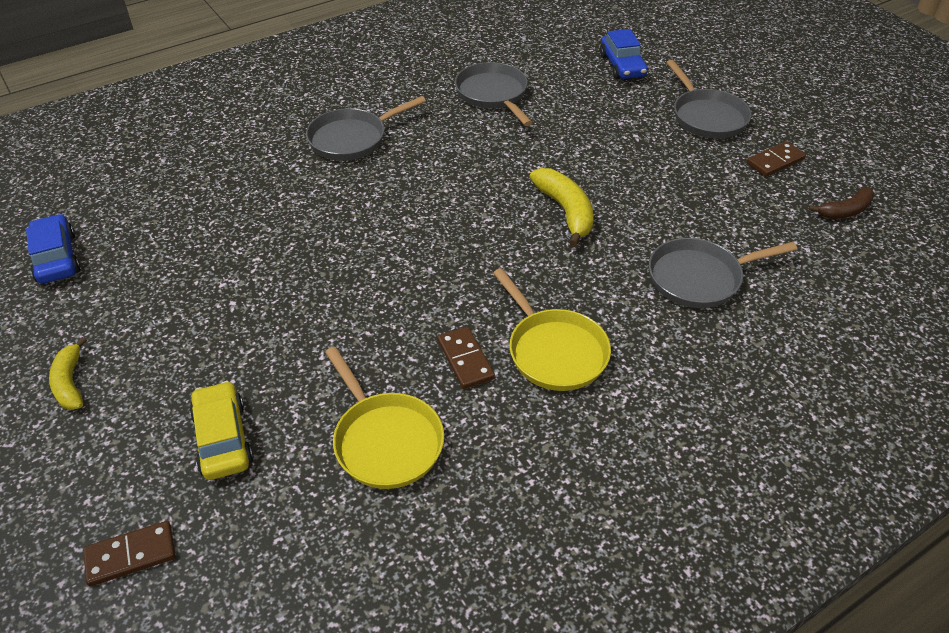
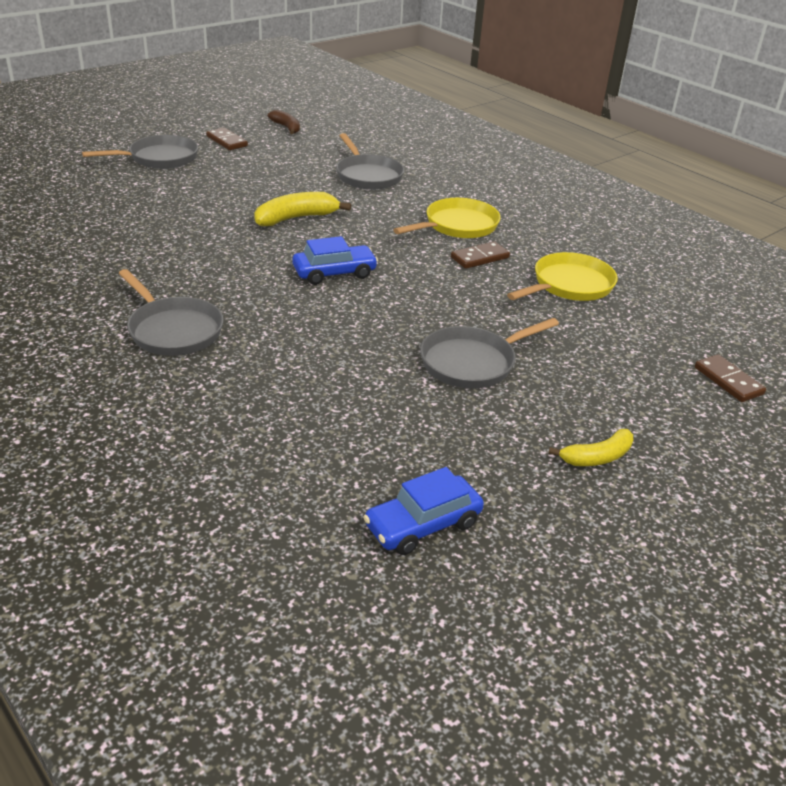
camera: 100 degrees left, 10 degrees down
(223, 439) = (607, 355): yellow car -> none
(493, 95) = (98, 250): grey pan -> grey pan (472, 362)
(622, 66) = (59, 186): blue car -> blue car (334, 273)

